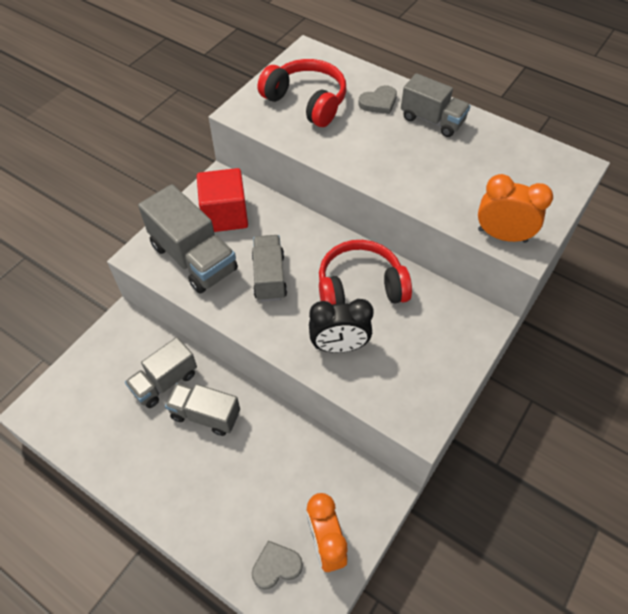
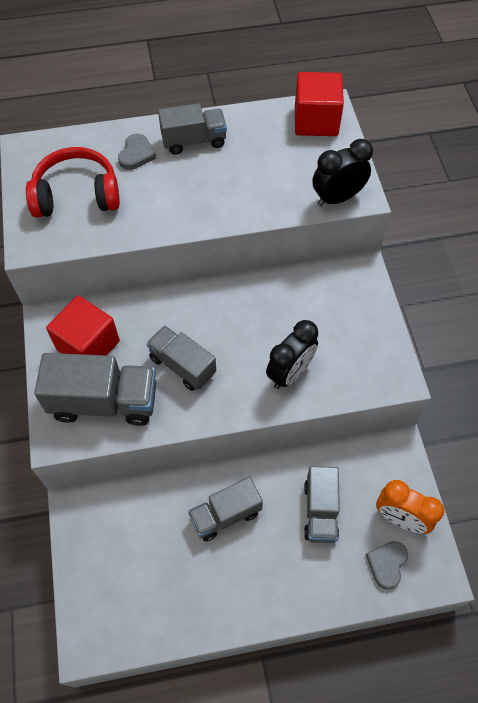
camera: 45 degrees left, 5 degrees up
(165, 382) = (166, 521): grey truck -> grey truck (320, 511)
(360, 287) = (256, 317): red headphones -> none
(502, 235) = (337, 198): orange clock -> black clock
(552, 168) = (316, 121): none -> red cube

